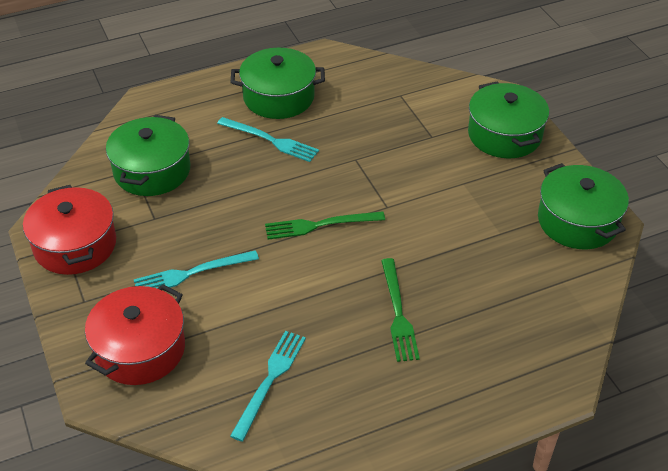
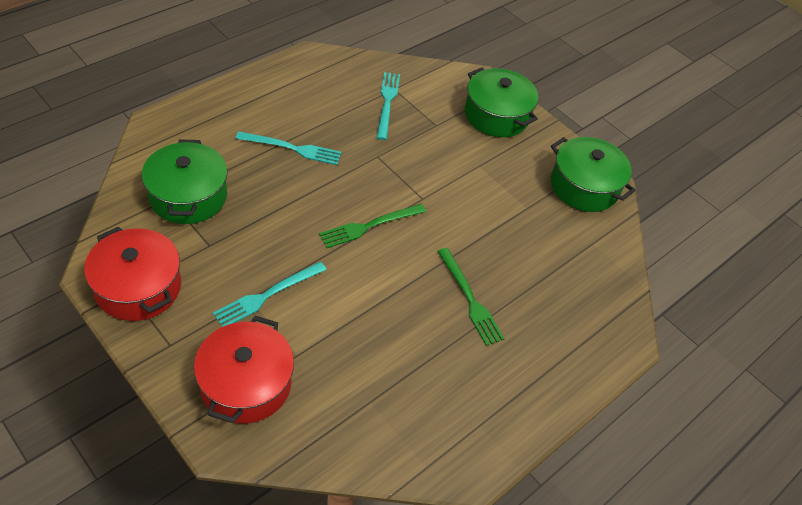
camera: 25 degrees left, 5 degrees up
(270, 381) = (381, 388): turquoise fork -> turquoise fork (387, 103)
(278, 97) = (284, 104): green pot -> none

